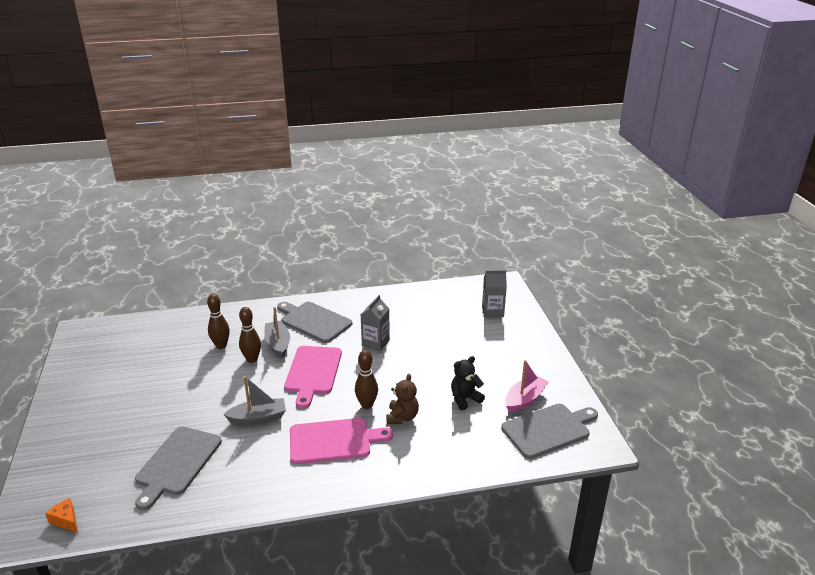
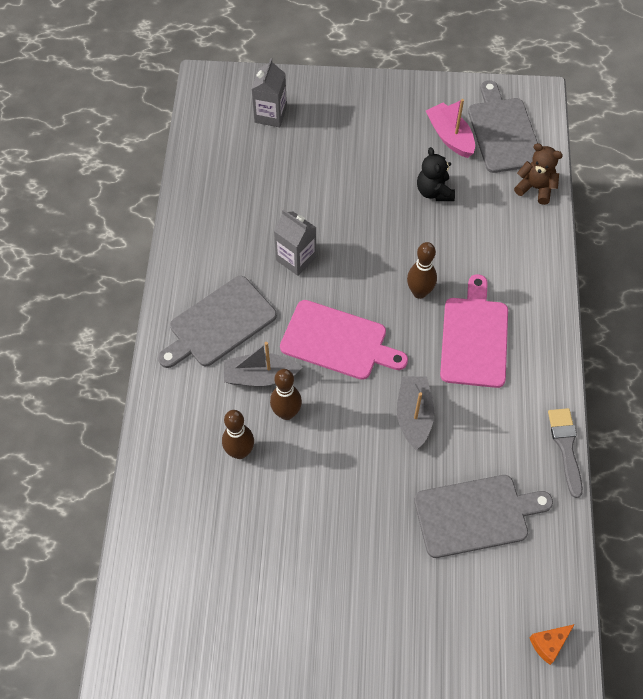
camera: 75 degrees left, 30 degrees up
(177, 463) = (476, 515): grey cutting board -> grey cutting board turned 45 degrees counterclockwise
(240, 510) = (566, 447): none -> grey brush
(402, 417) = (450, 260): brown teddy bear -> brown teddy bear (535, 188)

